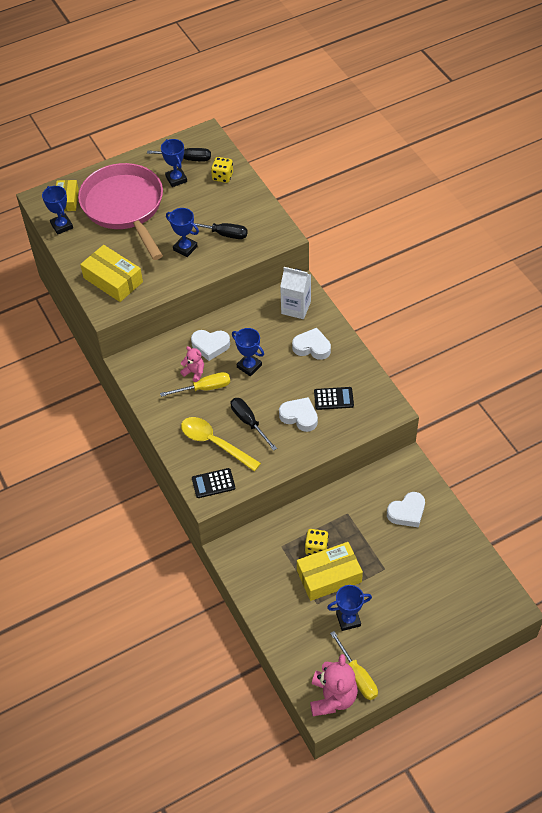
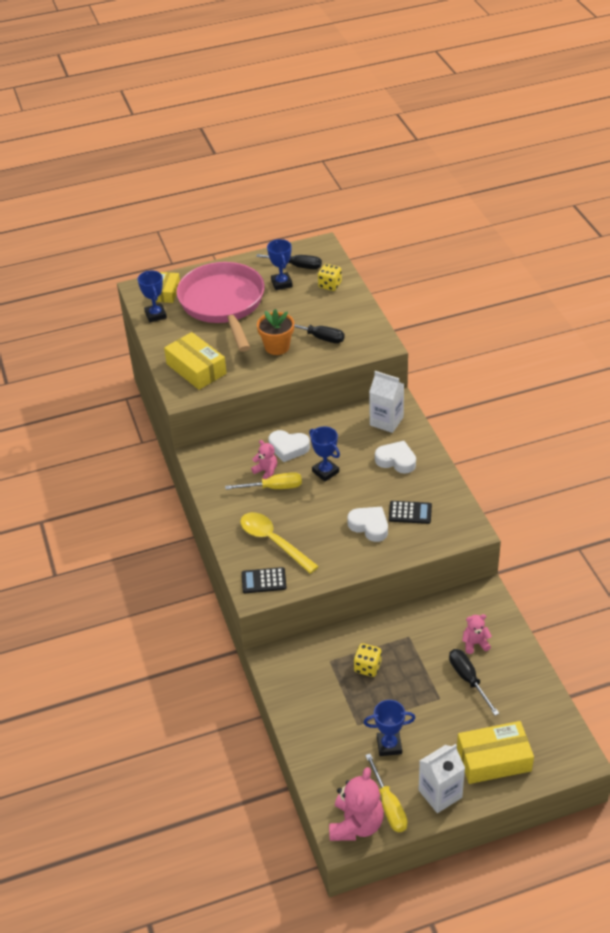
camera: 10 degrees right, 10 degrees down
(185, 248) = (277, 347): blue trophy -> orange flower pot
(249, 422) = (314, 526): black screwdriver -> black screwdriver (468, 679)
(329, 576) = (376, 698): yellow box -> yellow box (494, 759)
(400, 658) = (440, 794): none -> white carton
(407, 512) = (475, 643): white heart -> pink teddy bear

